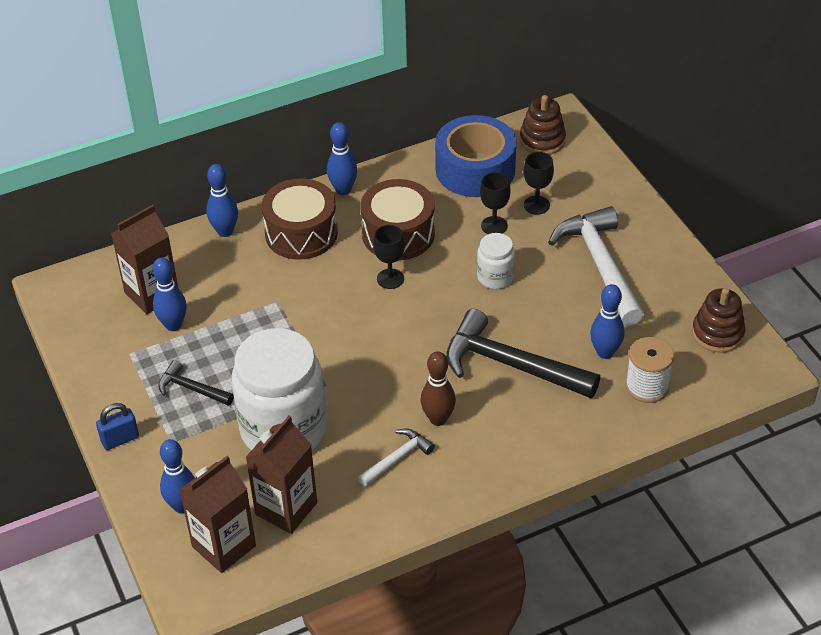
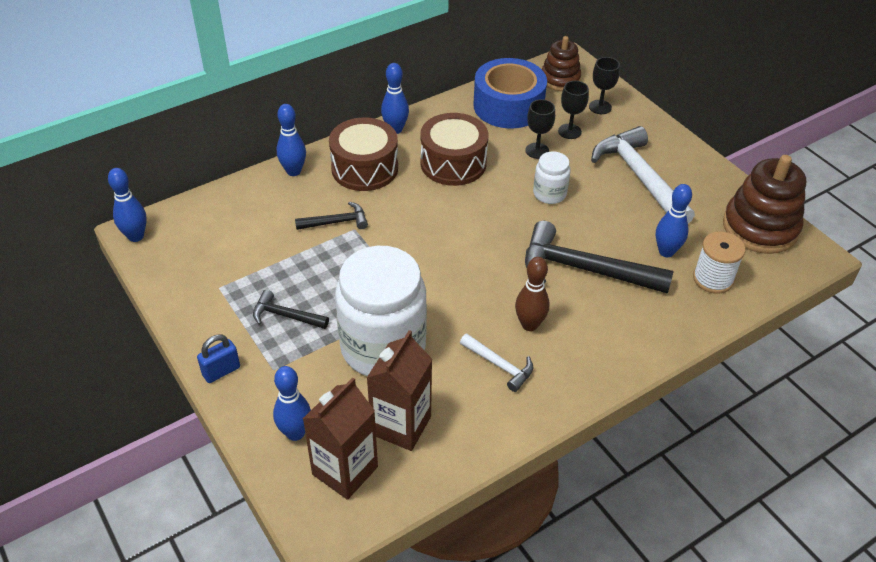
camera: 10 degrees left, 0 degrees up
(152, 294) = (233, 231): brown carton -> none
(173, 325) = (258, 258): blue bowling pin -> blue bowling pin (136, 236)
(260, 292) = (336, 222): none -> black hammer
(390, 279) = (455, 202): black goblet -> black goblet (600, 107)
(397, 458) = (500, 365): white hammer -> white hammer turned 90 degrees clockwise
(717, 333) = (760, 227): brown stacking toy -> brown stacking toy, size x1.59

